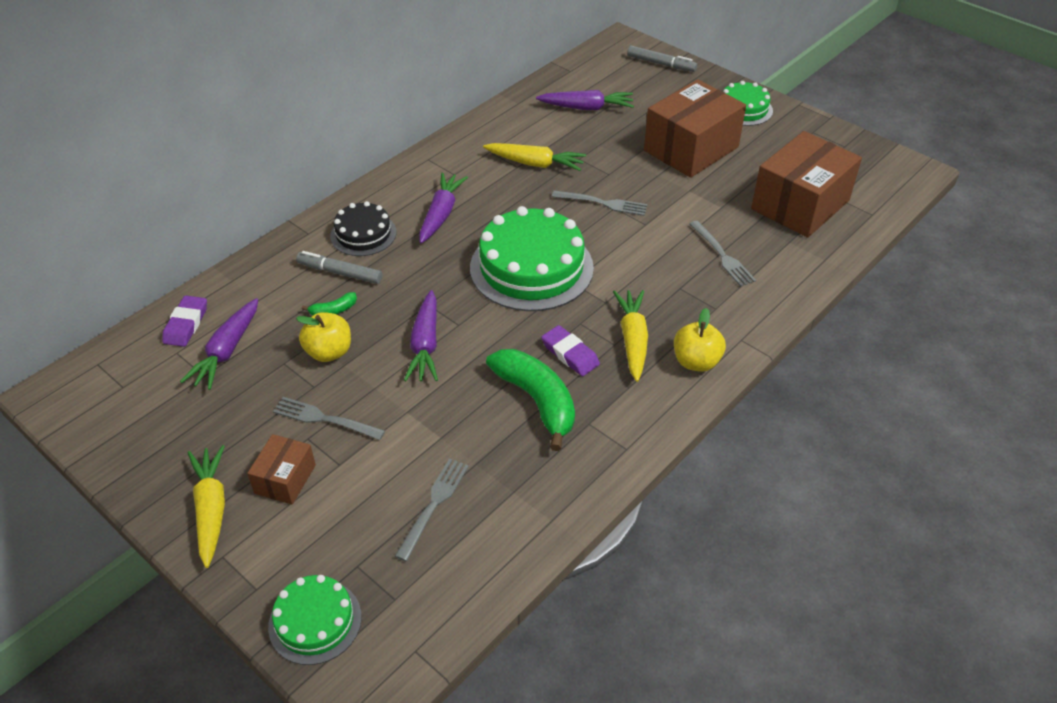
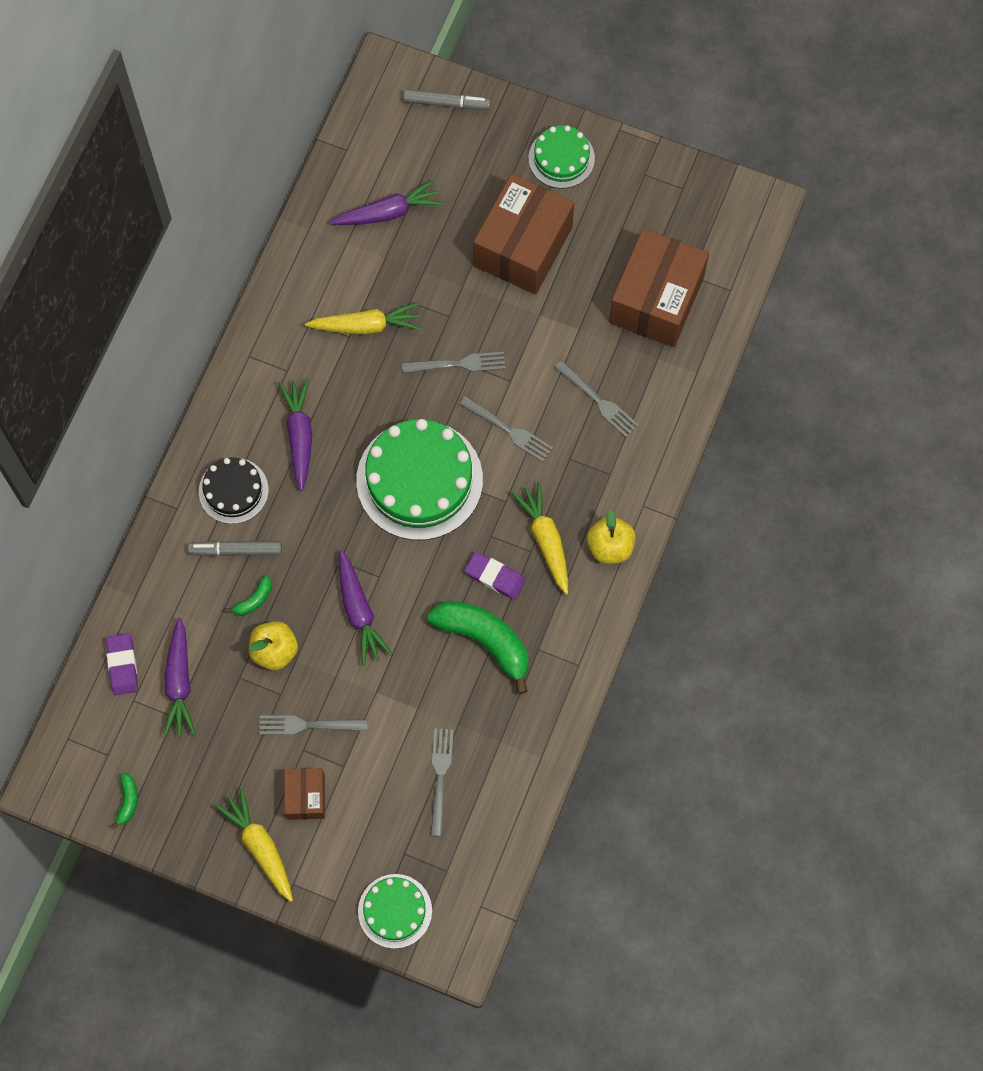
camera: 20 degrees left, 25 degrees up
(112, 429) = (127, 801): none -> green banana
(629, 255) = (508, 430): none -> grey fork

